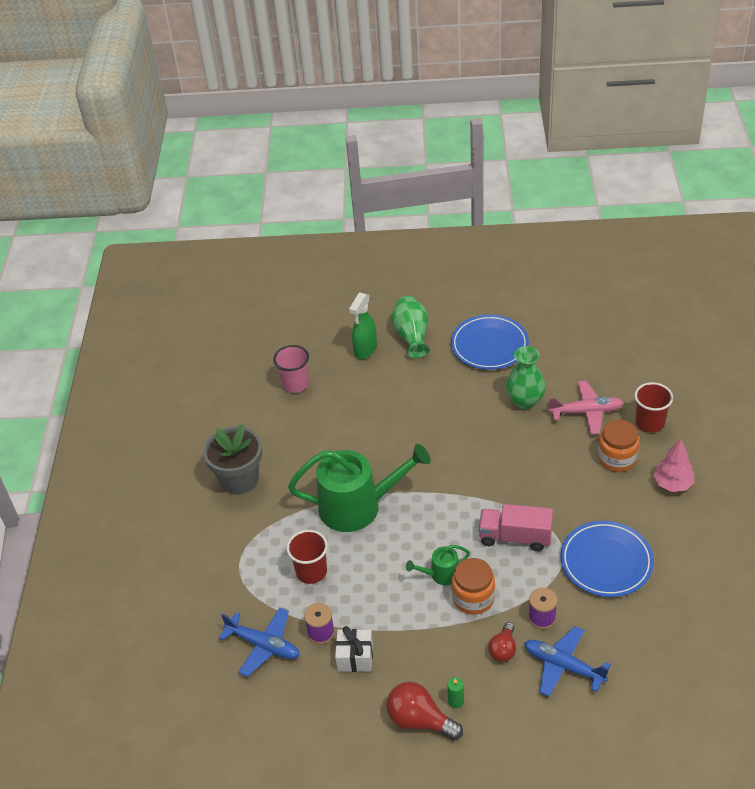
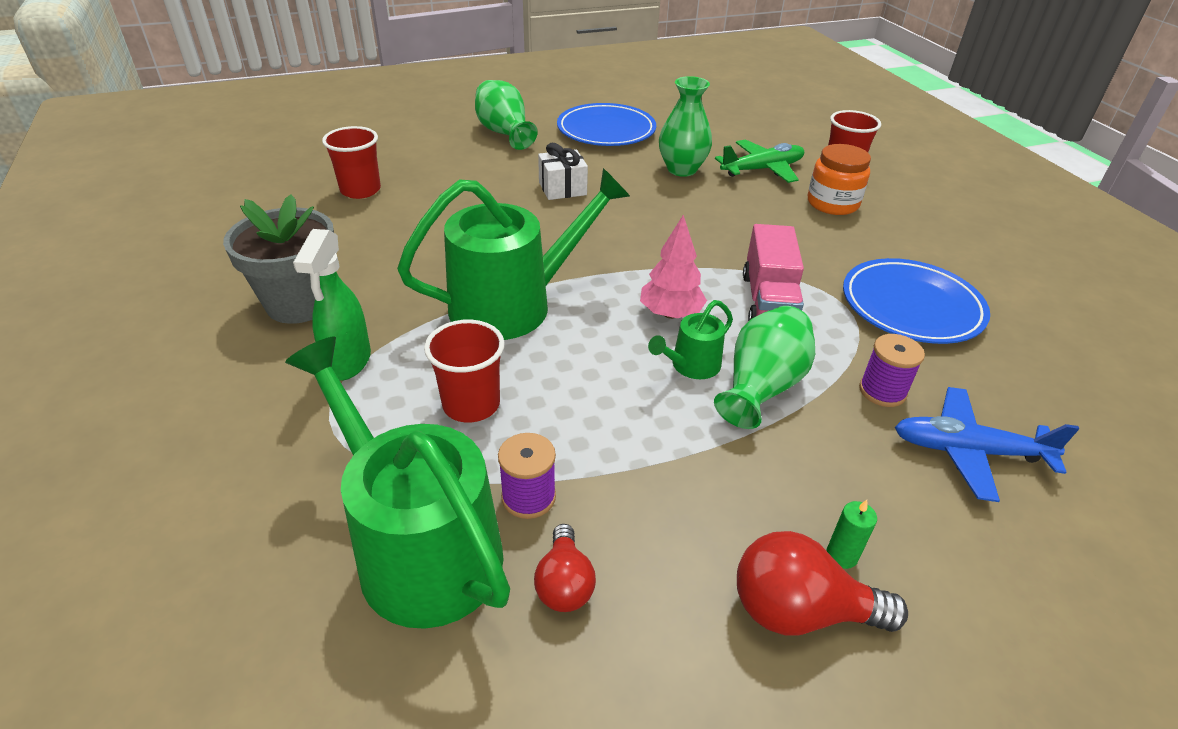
camera: 25 degrees left, 5 degrees down
(263, 645) = (420, 548): blue plane -> green watering can
(295, 384) = (360, 190): pink cup -> red cup
(355, 657) = (614, 525): white gift -> white gift (562, 189)
(365, 350) = (448, 150): green spray bottle -> green spray bottle (348, 362)
(473, 598) = (761, 387): orange jar -> green vase
(503, 649) = (859, 449): red light bulb -> red light bulb (564, 583)
(515, 537) = (768, 301): pink truck -> pink truck turned 75 degrees counterclockwise
(586, 412) = (762, 169): pink plane -> green plane
(672, 484) = (917, 217): pink tree -> pink tree (670, 314)

